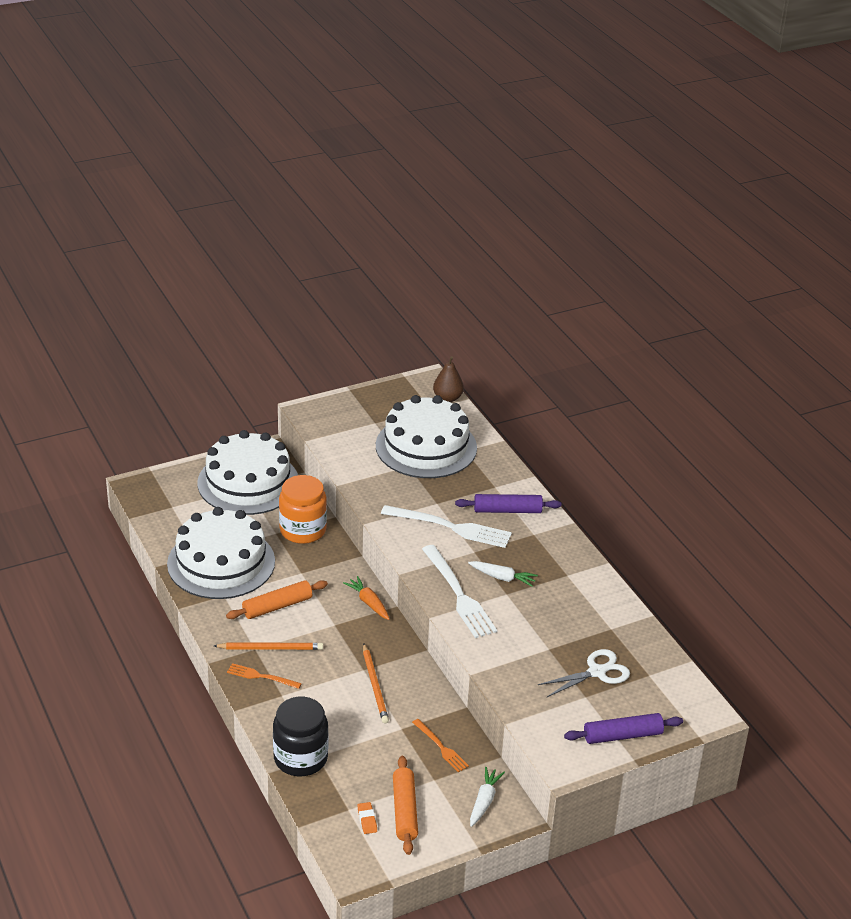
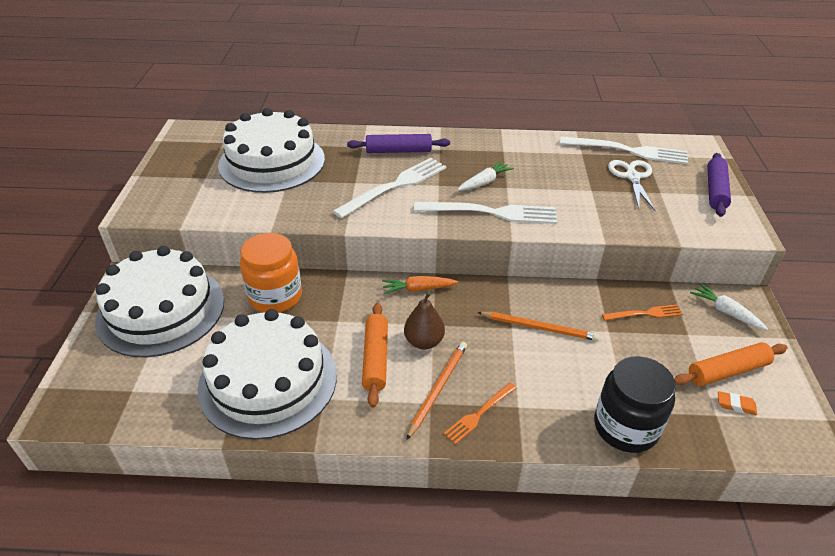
camera: 60 degrees left, 5 degrees up
(404, 811) = (728, 371): orange rolling pin -> orange rolling pin turned 45 degrees counterclockwise
(447, 398) = (220, 130): brown pear -> brown pear (424, 342)
(507, 510) = (398, 151): purple rolling pin -> purple rolling pin turned 60 degrees clockwise
(646, 661) = (629, 151): none -> white fork

